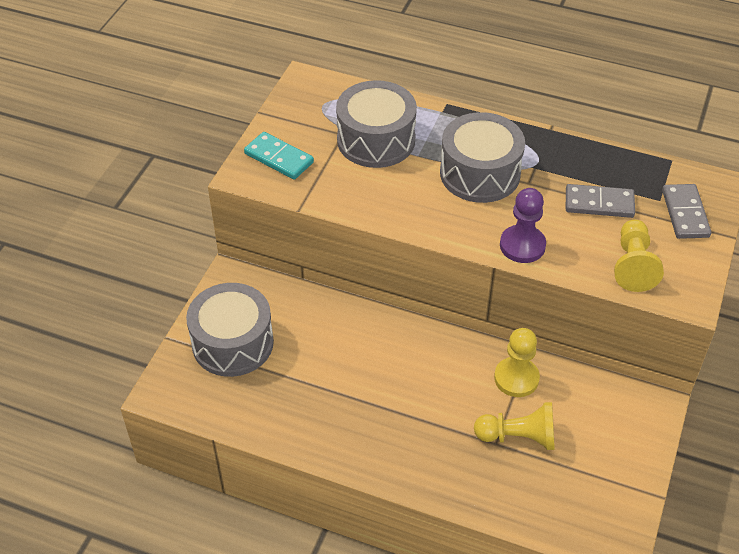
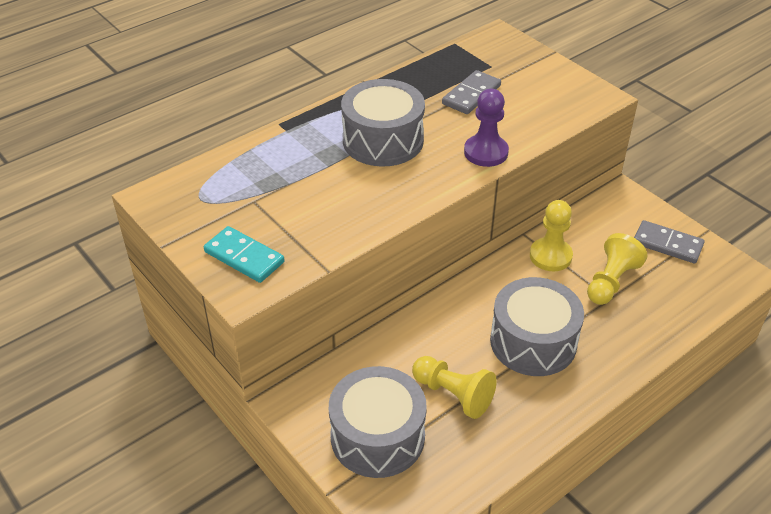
camera: 60 degrees left, 5 degrees down
(278, 158) = (244, 257): turquoise domino -> turquoise domino turned 60 degrees clockwise
(376, 140) = (283, 183): grey drum -> grey drum (533, 342)
(633, 265) = (549, 107): yellow pawn -> yellow pawn (453, 394)
(685, 213) = (515, 61): grey domino -> grey domino (667, 244)

